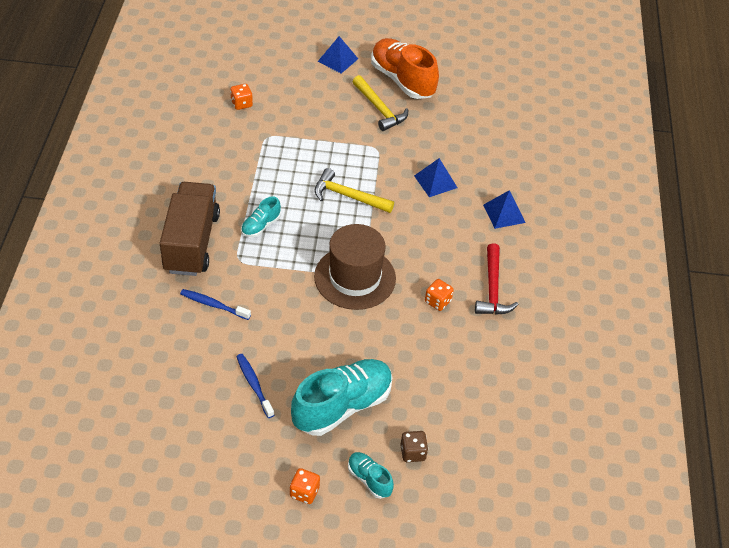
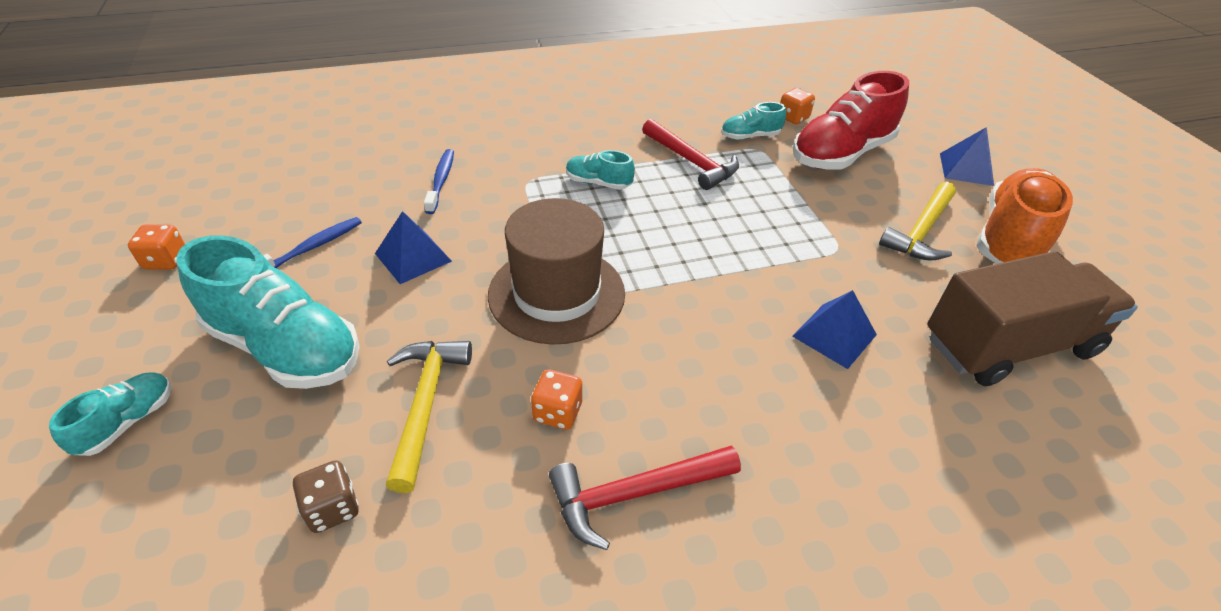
camera: 70 degrees right, 5 degrees down
(191, 243) = (535, 141): brown truck -> brown truck (1009, 346)
(251, 134) = (750, 136): none -> turquoise shoe
(262, 173) = (691, 162): none -> red hammer
(294, 103) = (841, 154): none -> red shoe
(304, 492) = (107, 349): orange dice -> orange dice (166, 260)
(348, 196) = (715, 245): yellow hammer -> yellow hammer (425, 405)
(413, 453) = (187, 470): brown dice -> brown dice (332, 508)
(504, 213) = (846, 460): blue pyramid -> blue pyramid (413, 257)

